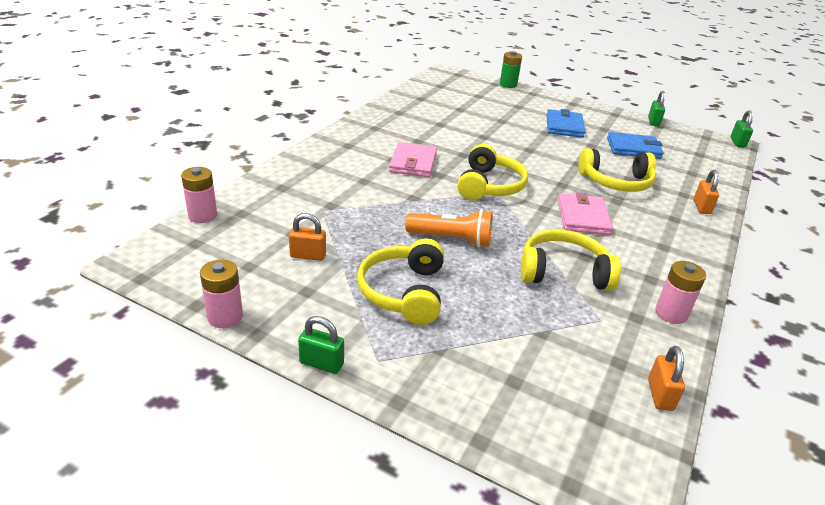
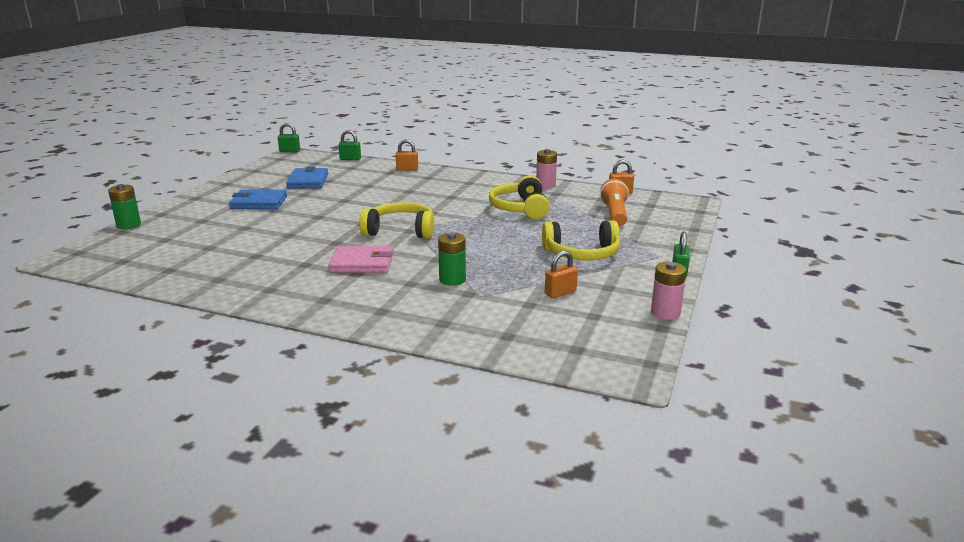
camera: 95 degrees left, 10 degrees down
(202, 216) = (525, 356): pink battery -> none
(308, 255) = (560, 293): orange padlock -> orange padlock turned 60 degrees clockwise
(363, 200) = (452, 280): none -> green battery
(452, 239) = (499, 241): orange flashlight -> orange flashlight (614, 214)
(583, 217) = (440, 201): pink wallet -> none
(616, 182) = (376, 189): yellow headphones -> none
(653, 122) = (246, 172): green padlock -> green padlock (350, 159)

